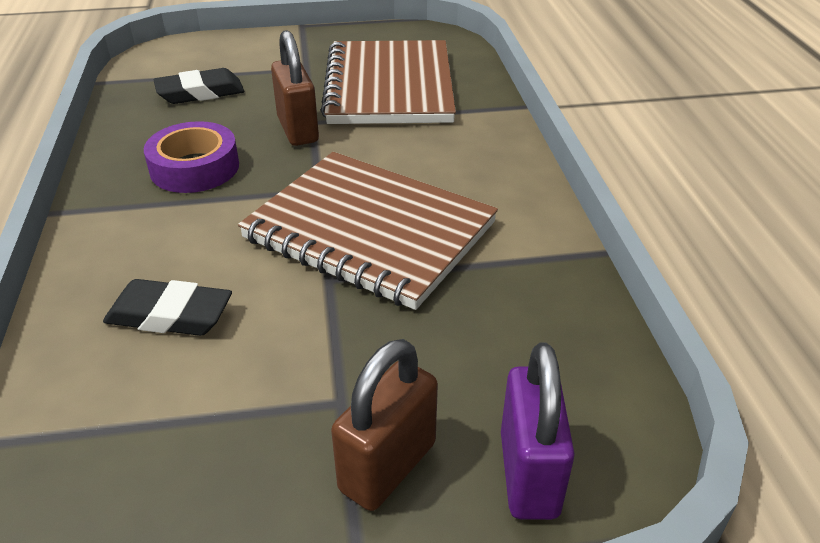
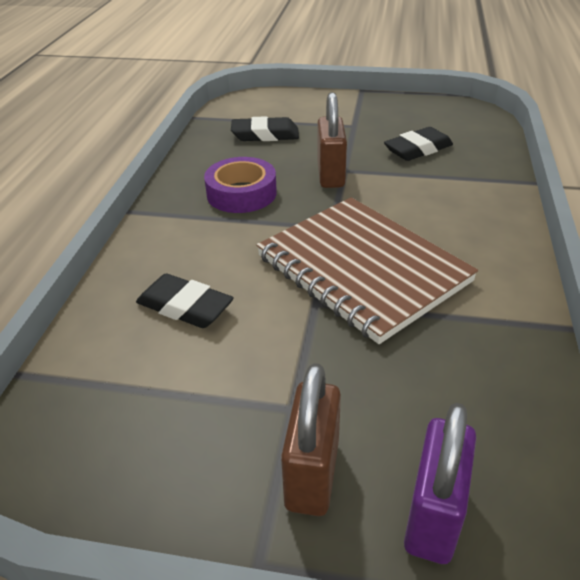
camera: 20 degrees right, 0 degrees up
(387, 466) = (312, 474): brown padlock -> brown padlock turned 45 degrees counterclockwise
(389, 87) = (418, 149): brown notebook -> black eraser

